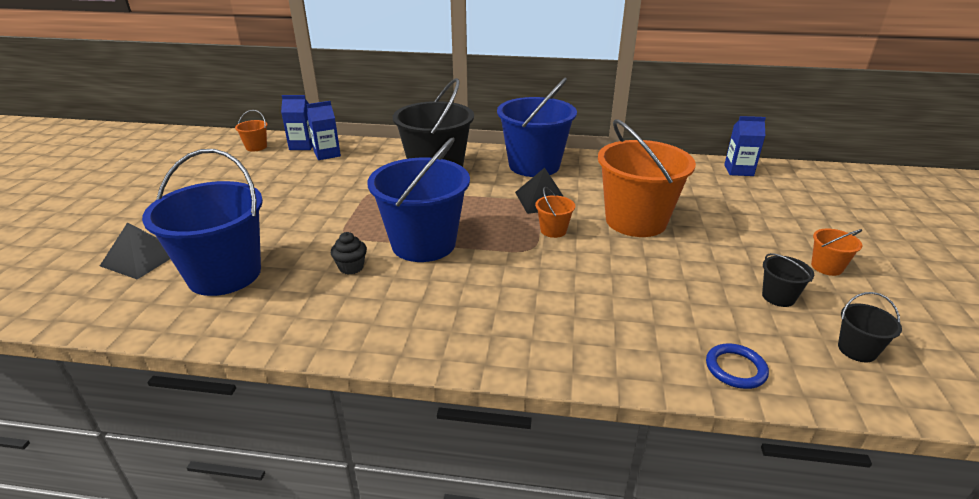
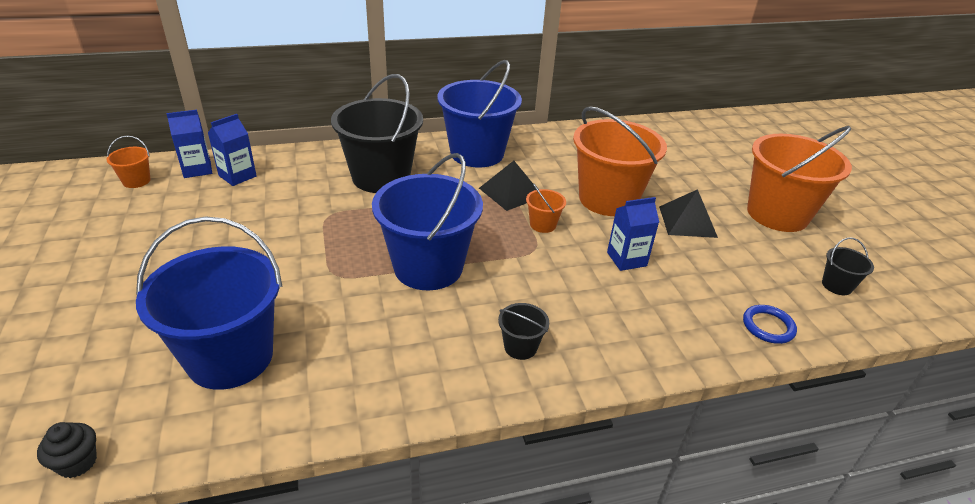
camera: 25 degrees left, 5 degrees up
(141, 258) = (101, 363): black pyramid -> black pyramid (687, 221)
(351, 267) = (371, 312): black cupcake -> black cupcake (77, 462)
(738, 170) = (659, 129): blue carton -> blue carton (626, 259)
(778, 297) = (760, 251): black bucket -> black bucket (520, 347)
(826, 267) = (777, 214): orange bucket -> orange bucket, size x2.37

